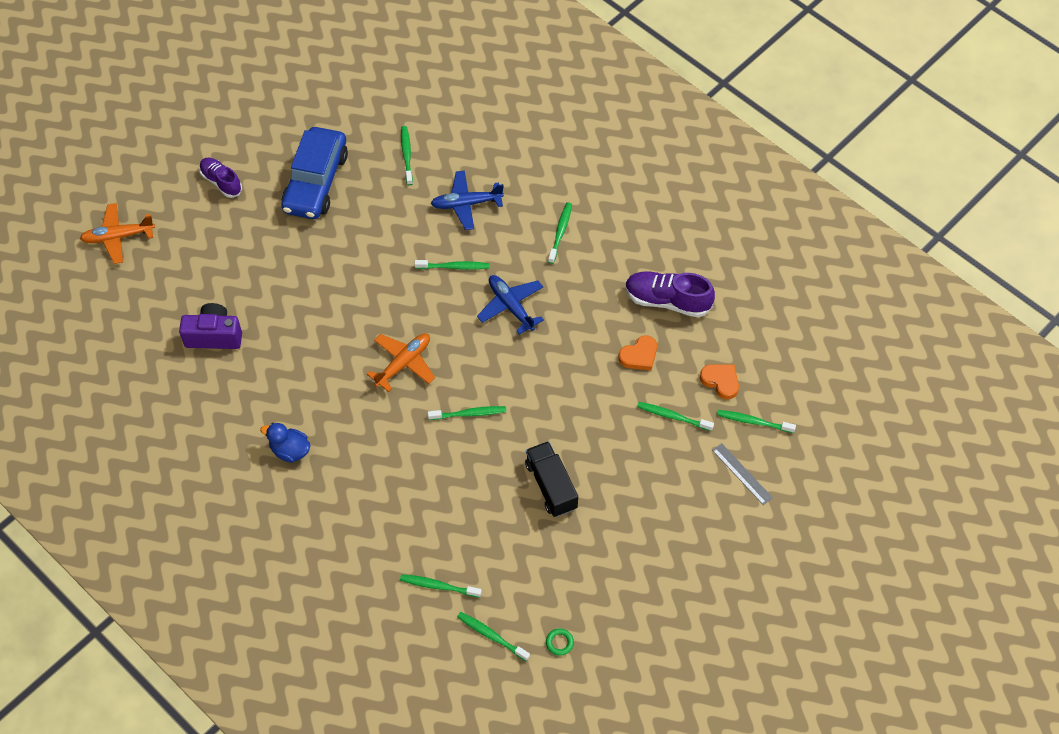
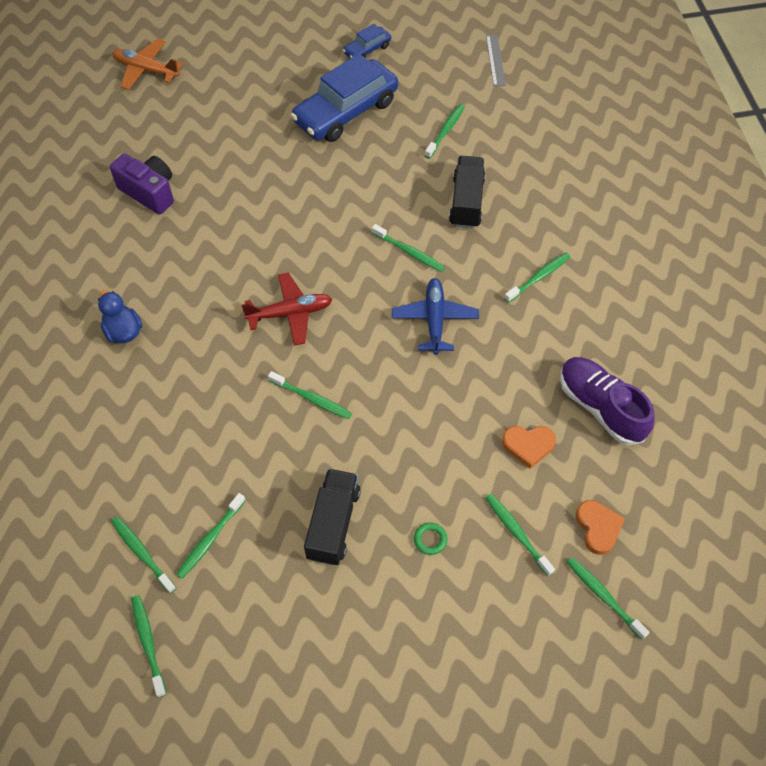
camera: 35 degrees right, 0 degrees up
(221, 182) = (266, 70): purple shoe -> none
(290, 119) = (367, 50): none -> blue car
(403, 363) = (290, 313): orange plane -> red plane
(466, 204) = (466, 202): blue plane -> black truck
(477, 548) = (210, 539): none -> green toothbrush
(559, 643) = (208, 702): green ring -> green ring (430, 539)
(742, 474) = (548, 647): grey ruler -> grey ruler (495, 60)

